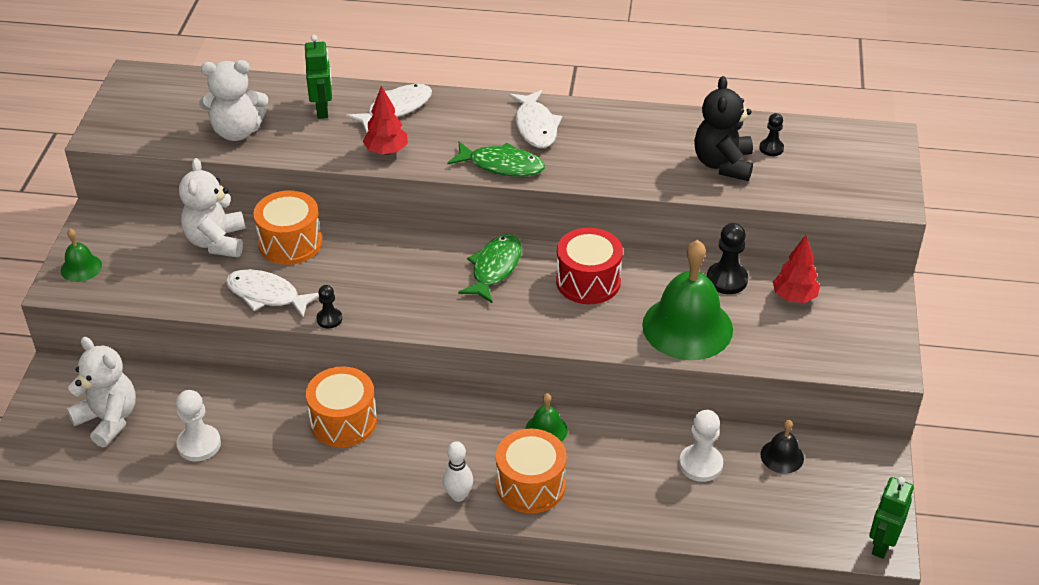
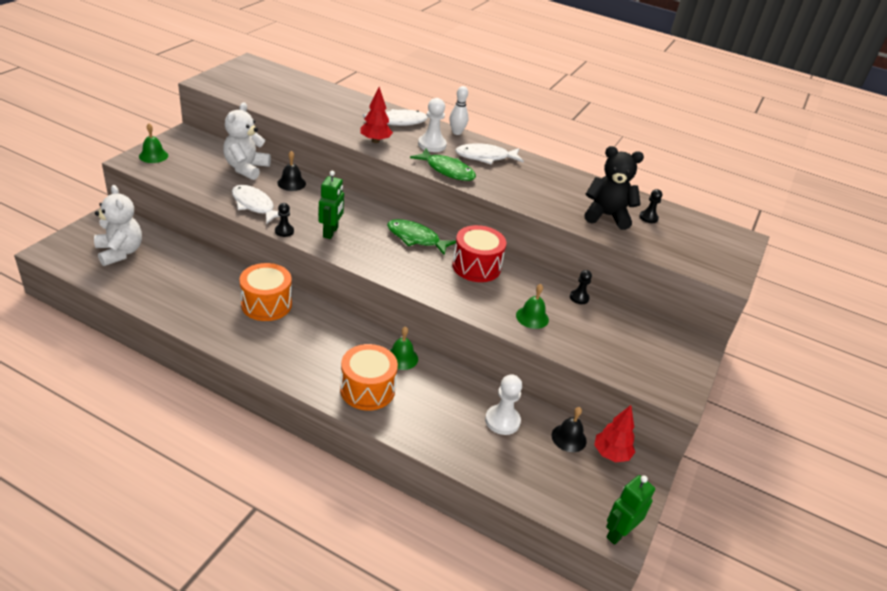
camera: 15 degrees right, 5 degrees down
(199, 444) = (164, 285): white pawn -> white pawn (432, 145)
(237, 131) = (289, 104): white teddy bear -> none
(290, 243) = (291, 183): orange drum -> black bell
(323, 110) = (351, 109): green robot -> green robot (331, 232)
(458, 495) = (312, 377): white bowling pin -> white bowling pin (457, 132)
(494, 268) = (416, 238): green fish -> green fish turned 105 degrees counterclockwise
(535, 126) = (485, 157): white fish -> white fish turned 75 degrees clockwise
(687, 327) = (532, 317): green bell -> green bell, size x0.47
(723, 164) = (606, 216): black teddy bear -> black teddy bear turned 75 degrees clockwise
(727, 280) = (579, 298): black pawn -> black pawn, size x0.61
(794, 297) = (625, 325): red tree -> red tree (611, 454)

